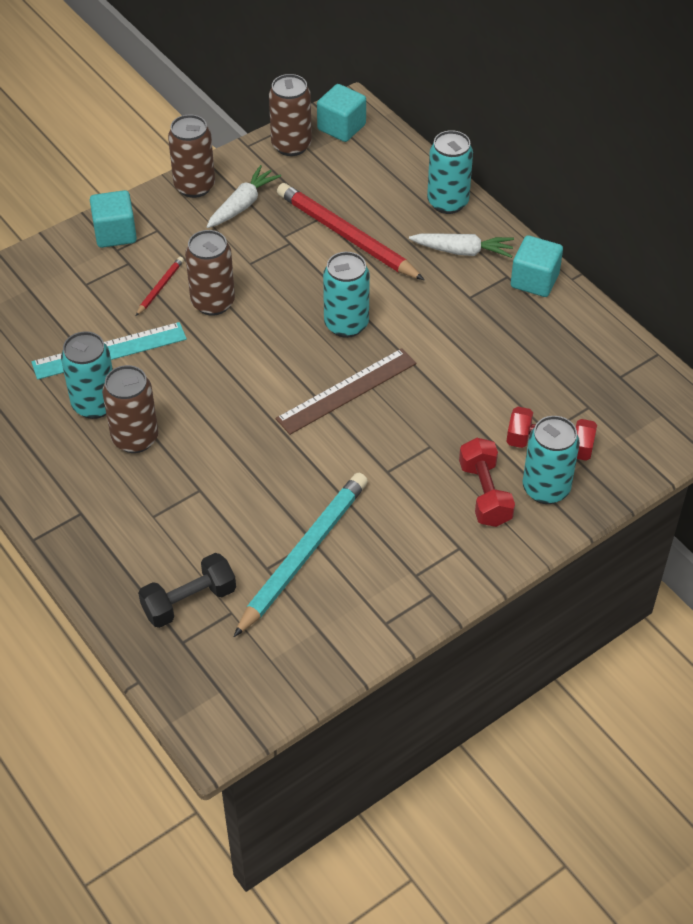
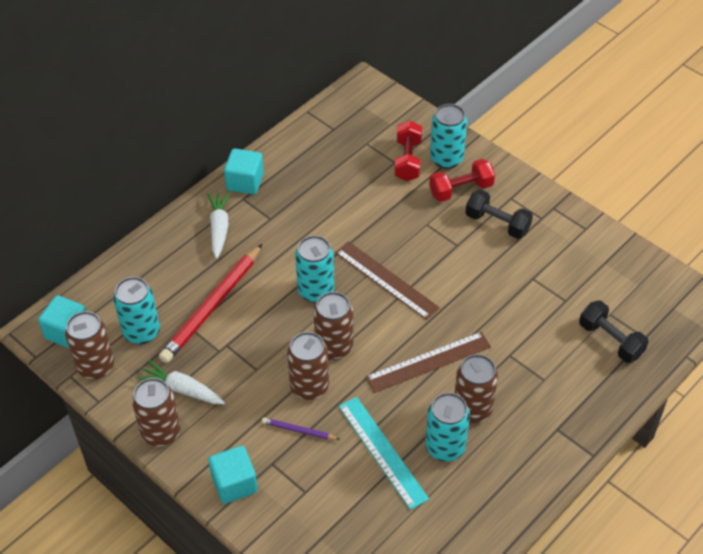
camera: 100 degrees left, 0 degrees up
(160, 287) = (298, 430): red pencil -> purple pencil
(213, 410) = (428, 362): none -> brown ruler
(260, 330) = (334, 347): none -> brown can
(303, 554) = (546, 281): turquoise pencil -> none
(415, 522) = (497, 223): none -> black dumbbell
(447, 202) = (161, 244): turquoise can -> turquoise can (141, 332)

